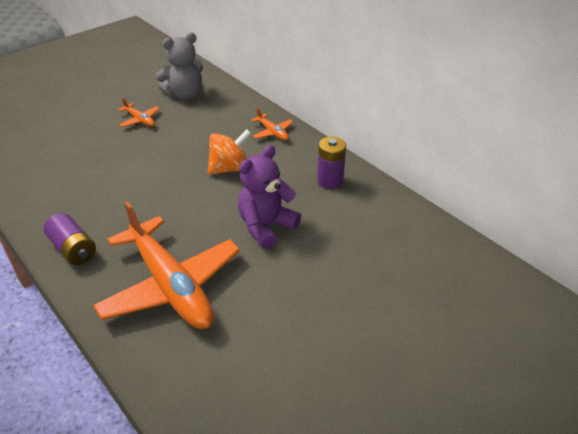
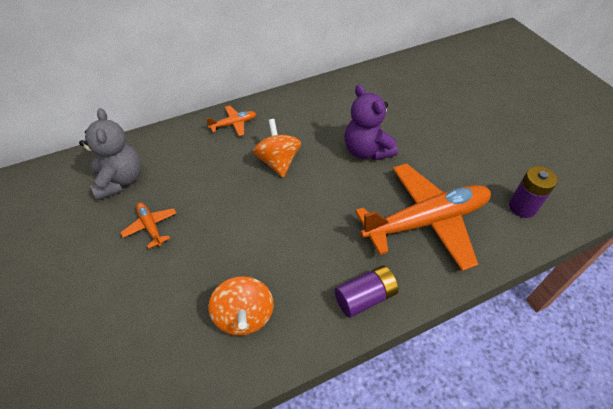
camera: 75 degrees left, 10 degrees up
(57, 183) = (244, 316): none -> orange spinning top
(140, 120) = (151, 226): orange plane -> orange plane turned 90 degrees counterclockwise
(330, 181) = (320, 104): purple battery -> purple battery (522, 207)

